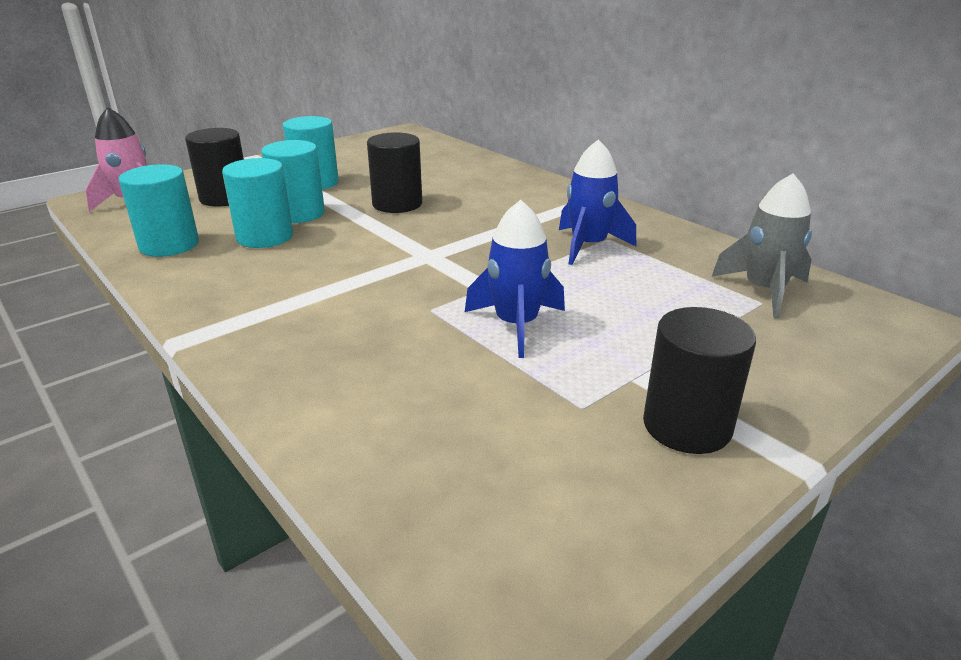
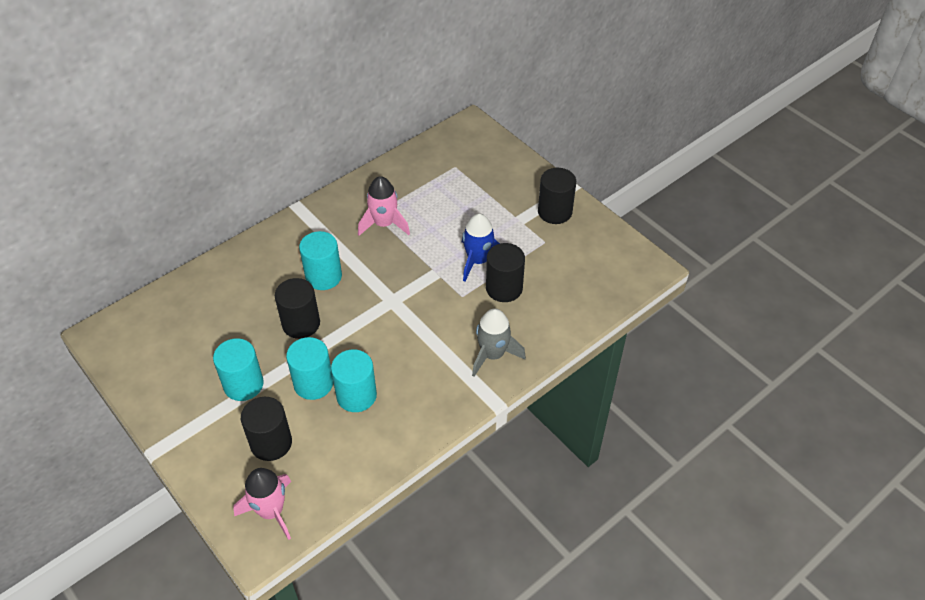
camera: 90 degrees left, 20 degrees up
(169, 245) = (366, 452): turquoise cylinder -> turquoise cylinder (323, 276)
(445, 351) = (504, 288): none -> black cylinder
(588, 246) = (384, 224): blue rocket -> pink rocket
(764, 291) = (443, 163): grey rocket -> grey rocket (493, 354)

